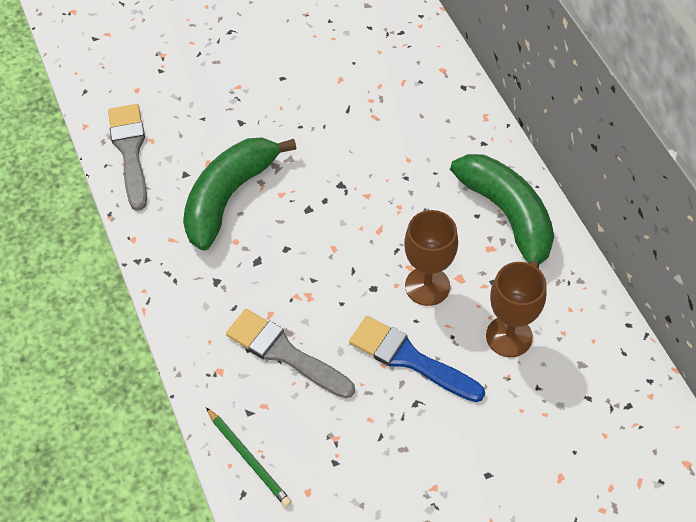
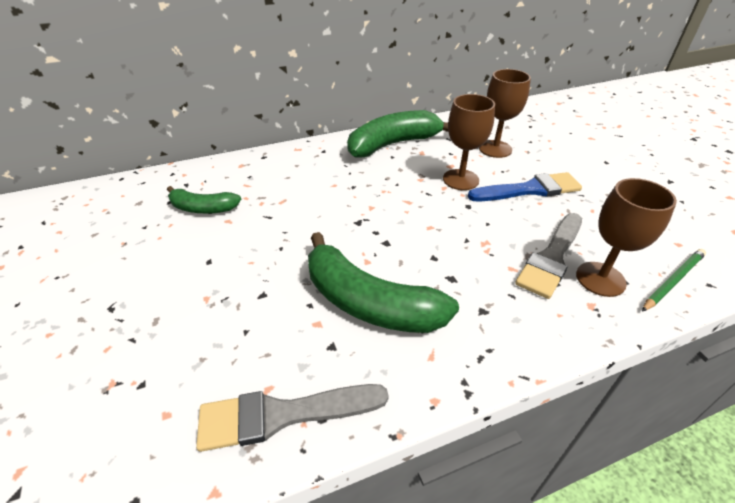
camera: 90 degrees left, 15 degrees down
(253, 390) = (600, 279): none -> brown goblet
(359, 56) = (203, 208): none -> green banana
(409, 359) = (529, 190): blue brush -> blue brush turned 135 degrees counterclockwise

